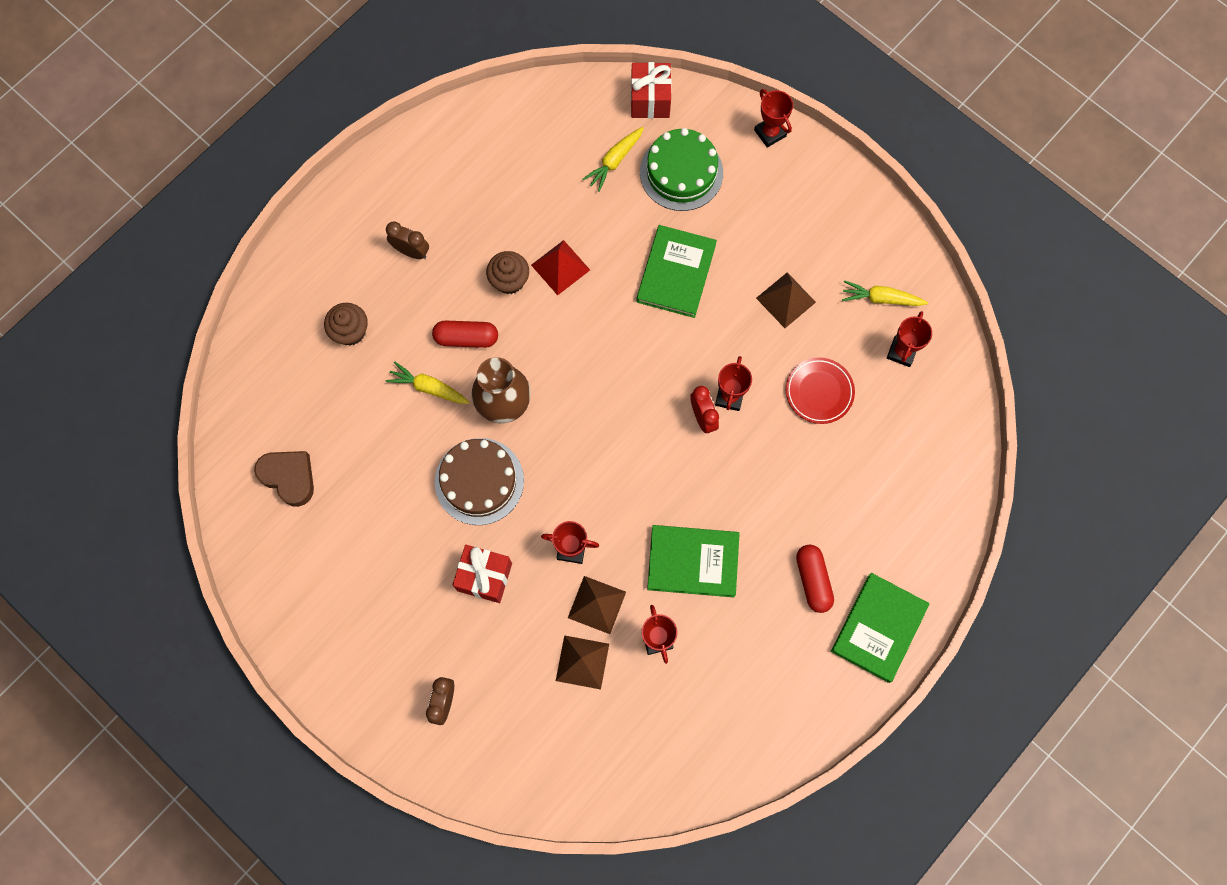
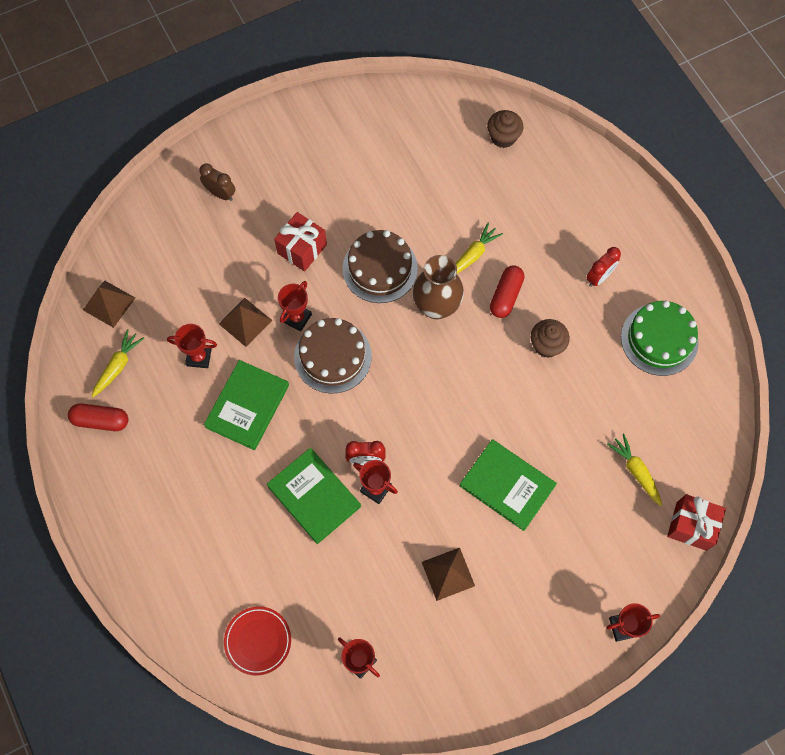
camera: 110 degrees right, 5 degrees down
(289, 477) = (435, 139): brown heart -> none
(350, 331) = (542, 212): brown cupcake -> brown cupcake (503, 137)
(411, 251) = (599, 277): brown clock -> red clock
(560, 267) = (545, 390): red pyramid -> none
(582, 662) = (206, 297): brown pyramid -> brown pyramid (109, 304)
(602, 493) = (332, 356): none -> brown cake
(681, 172) = (606, 527): green cake -> green cake (659, 339)
(813, 580) = (191, 496): red capsule -> red capsule (101, 420)
(819, 392) = (350, 568): red plate -> red plate (258, 641)
(878, 628) = (128, 534): green book -> green book (314, 496)
(880, 298) = (418, 663): yellow carrot -> yellow carrot (118, 366)

